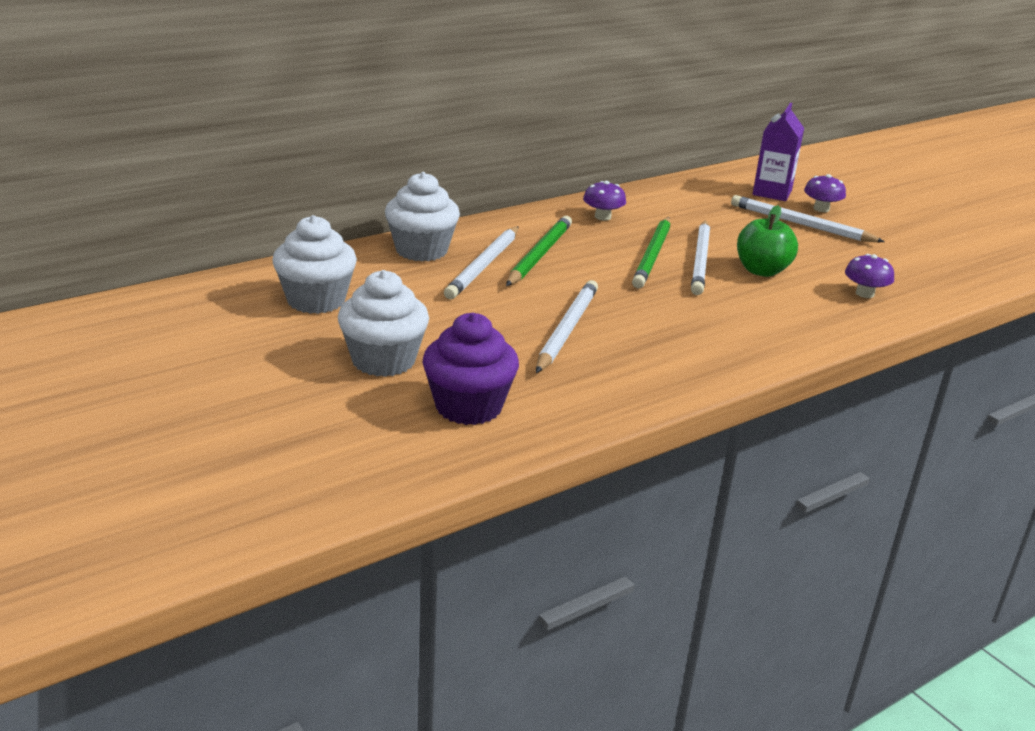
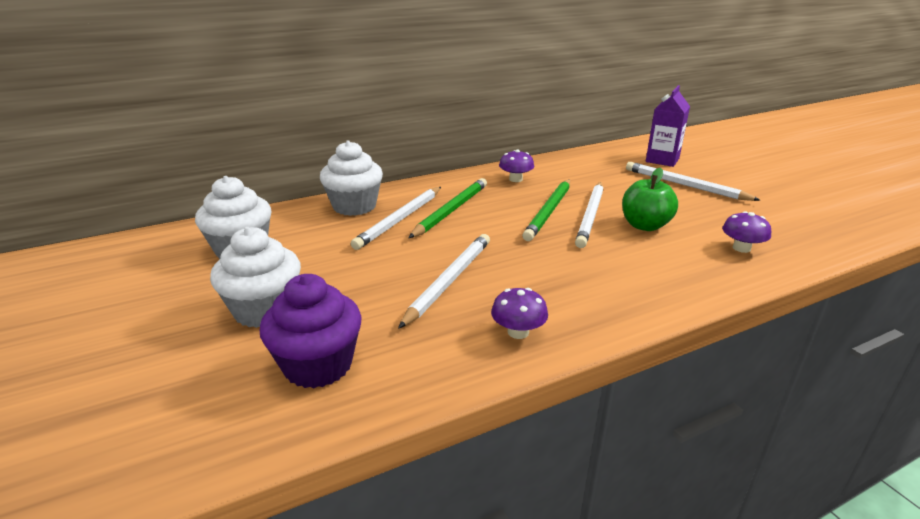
camera: 10 degrees right, 0 degrees up
(821, 209) = (703, 172): purple mushroom -> purple mushroom (518, 332)

